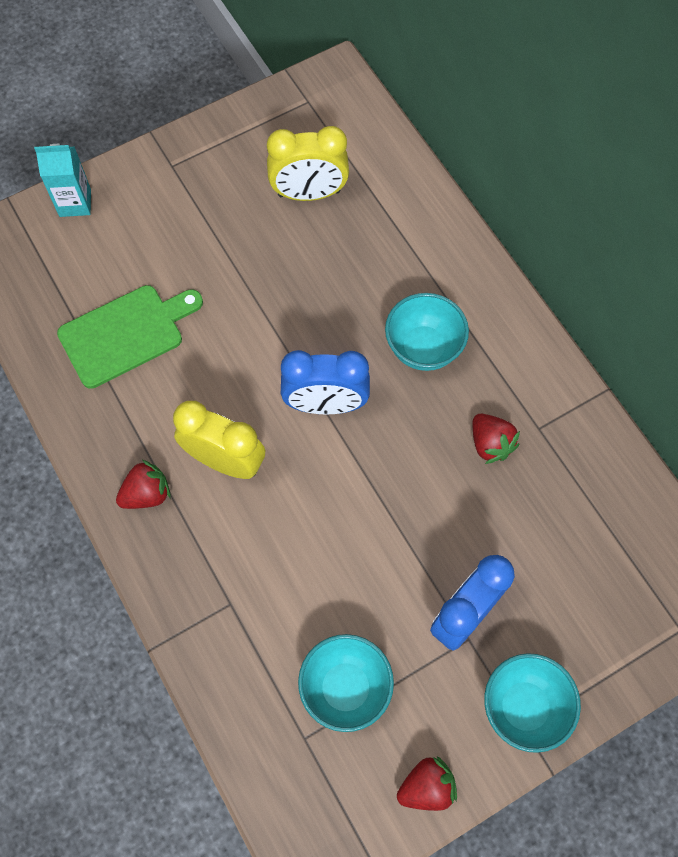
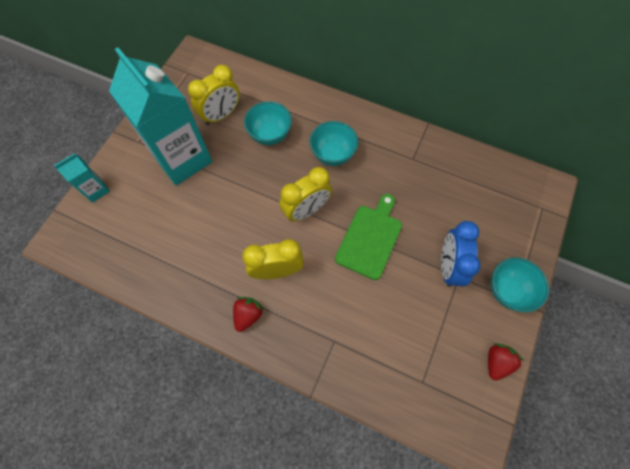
camera: 35 degrees left, 0 degrees up
(126, 334) = (175, 240): green cutting board -> green cutting board (370, 238)
(212, 227) = (183, 159): none -> turquoise carton
(325, 404) = (306, 210): blue clock -> yellow clock
(345, 688) = (422, 342): turquoise bowl -> turquoise bowl (270, 135)
(490, 444) = (397, 179): red strawberry -> none

